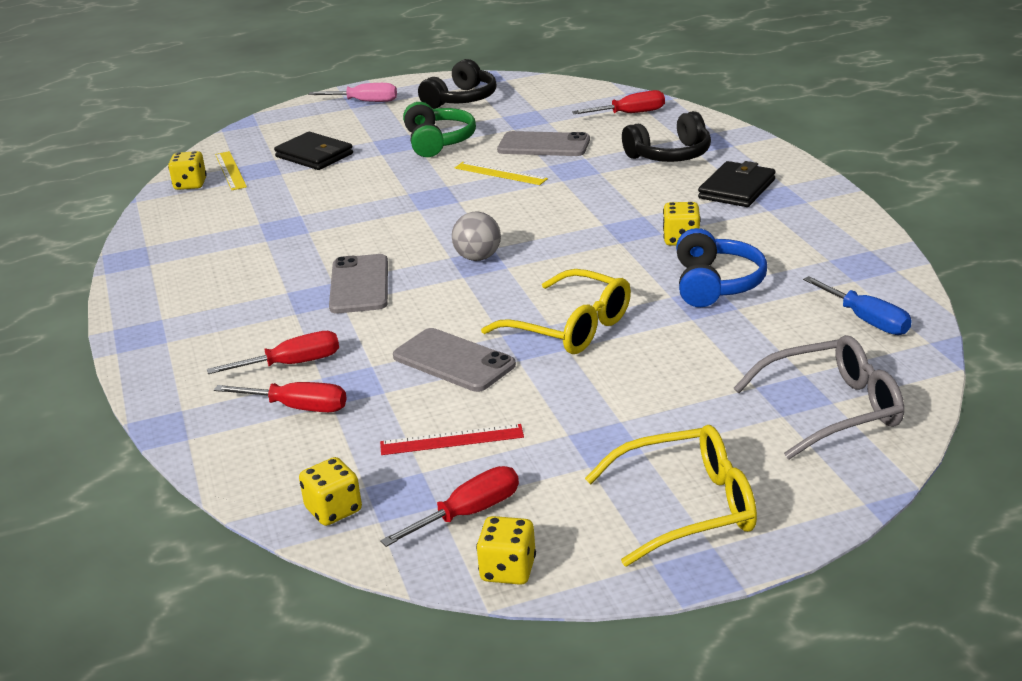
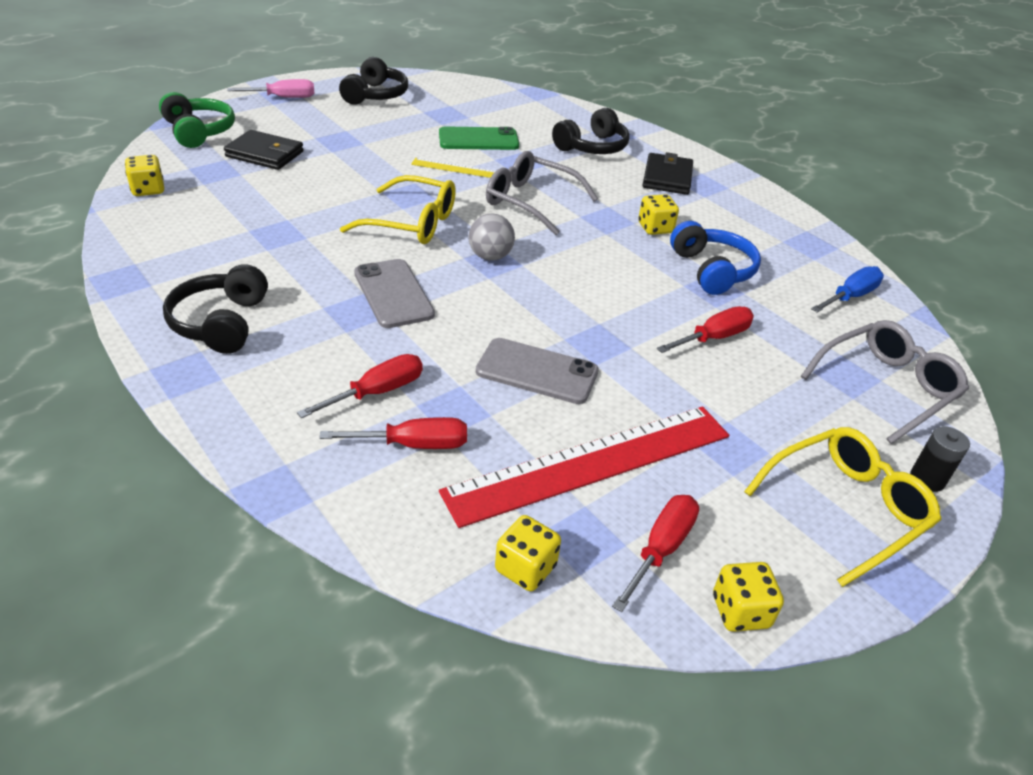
camera: 25 degrees left, 10 degrees up
(190, 298) = (221, 323): none -> black headphones
(230, 170) = (184, 172): yellow ruler -> none
(438, 142) = (379, 138): green headphones -> green headphones (199, 132)
(452, 440) = (591, 463): red ruler -> red ruler, size x2.18
(544, 145) = (478, 139): grey phone -> green phone
(558, 208) = (531, 201): none -> grey glasses
(570, 327) = (620, 324): yellow glasses -> yellow glasses (412, 223)
(630, 114) = (534, 108): red screwdriver -> red screwdriver (713, 338)
(804, 495) = (927, 479): none -> black battery
(866, 320) = (850, 297): blue screwdriver -> blue screwdriver turned 75 degrees counterclockwise

